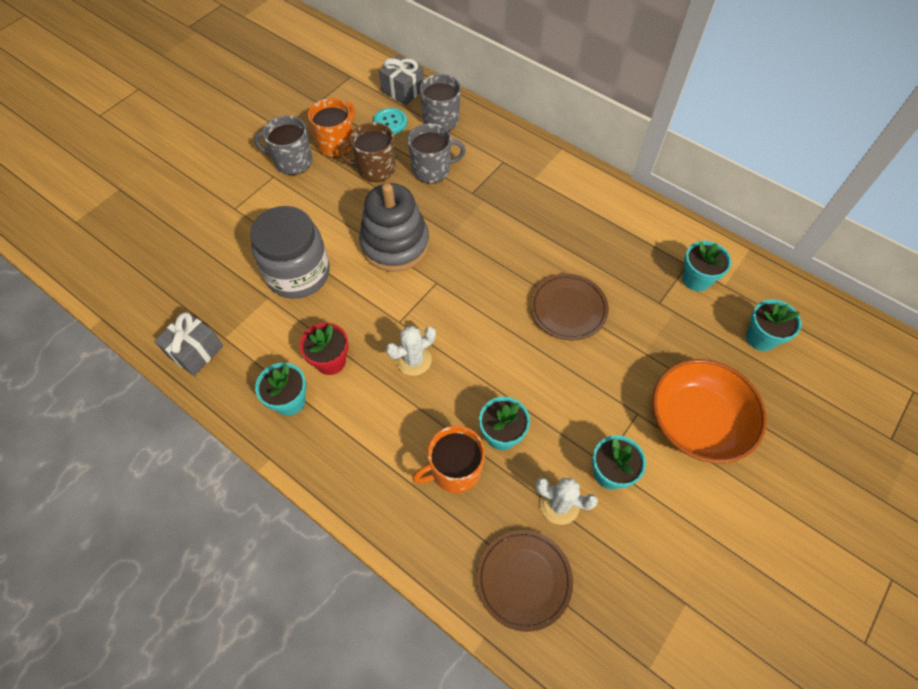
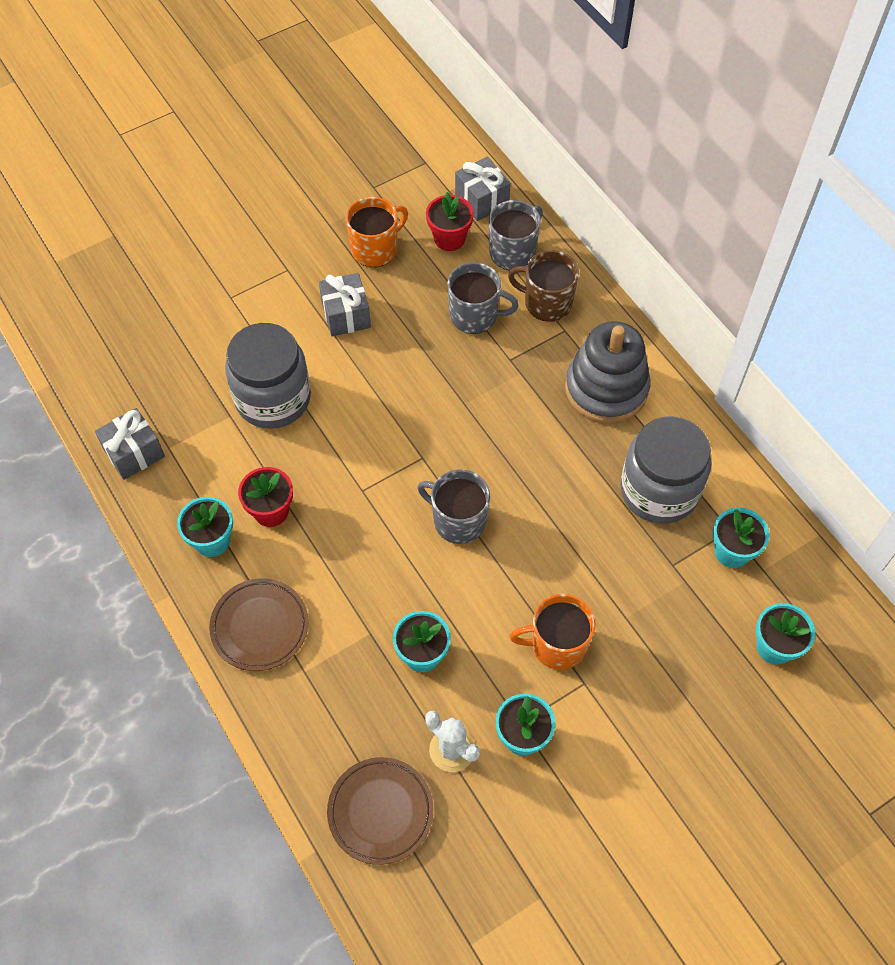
camera: 20 degrees right, 0 degrees up
(292, 161) = (316, 257): grey mug -> grey mug (458, 520)
(333, 196) = (346, 315): none -> grey gift
(375, 169) = (408, 294): brown mug -> brown mug (546, 303)
(390, 122) = (449, 239): turquoise button -> red flower pot
(395, 244) = (394, 396): grey stacking toy -> grey stacking toy (606, 389)
(413, 360) = (361, 539): white cactus -> none
(454, 470) = (356, 674): orange mug -> orange mug (557, 644)
(568, 309) = (560, 538): brown plate -> brown plate (260, 626)
(624, 252) = (659, 490): none -> grey jar
(697, 422) = (648, 716): orange bowl -> none

